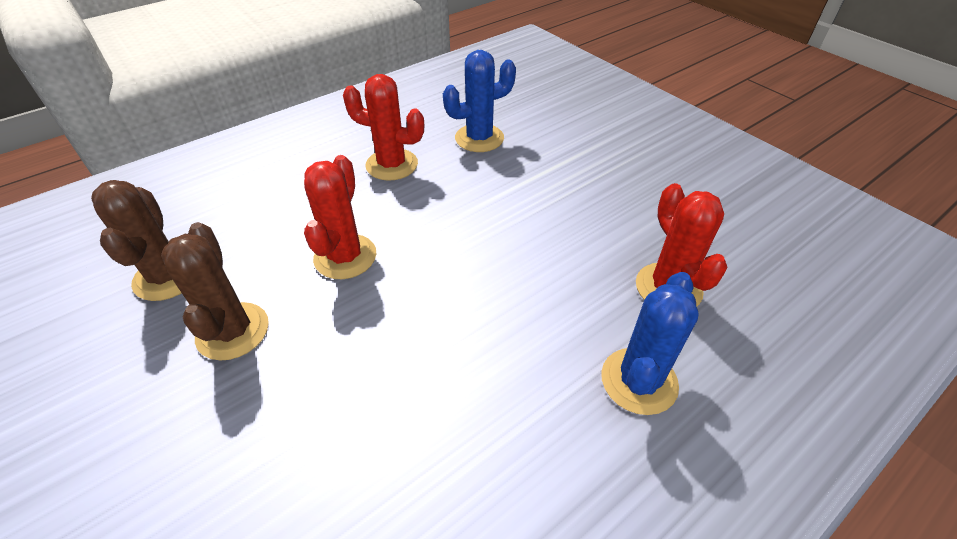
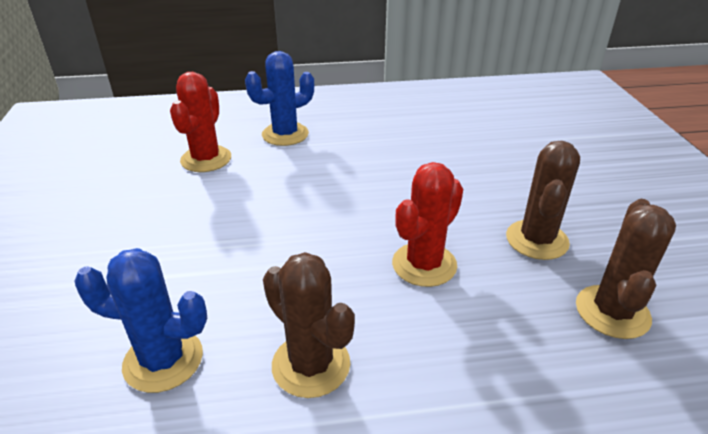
camera: 150 degrees left, 10 degrees down
(392, 165) = (311, 365): red cactus -> brown cactus

